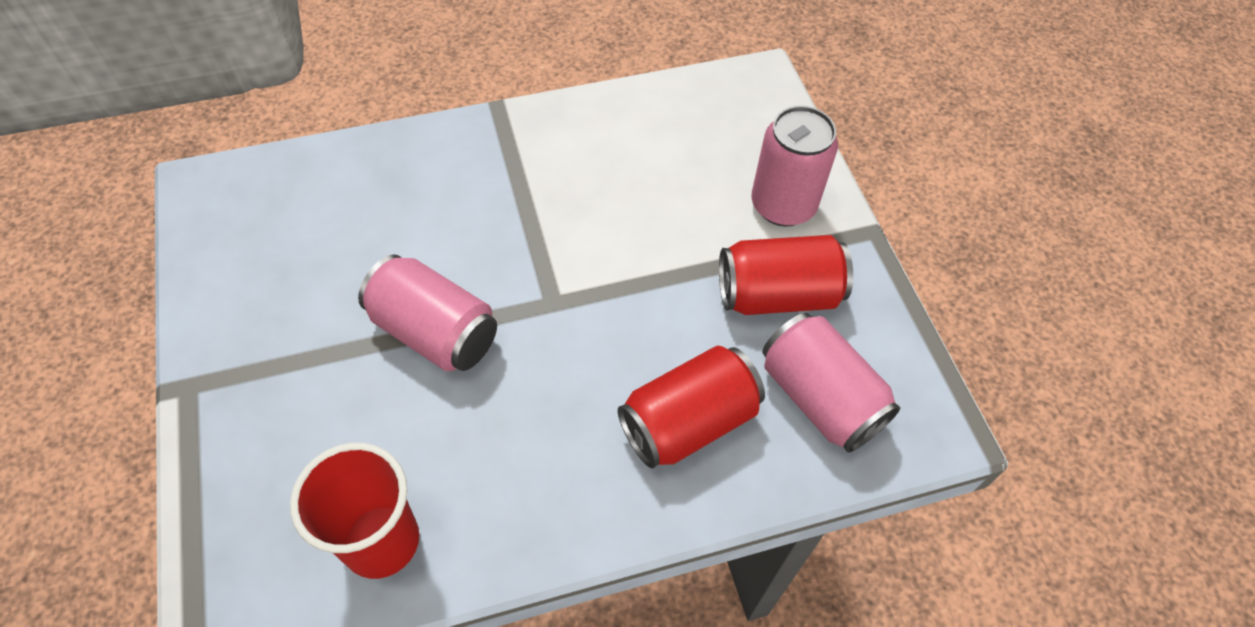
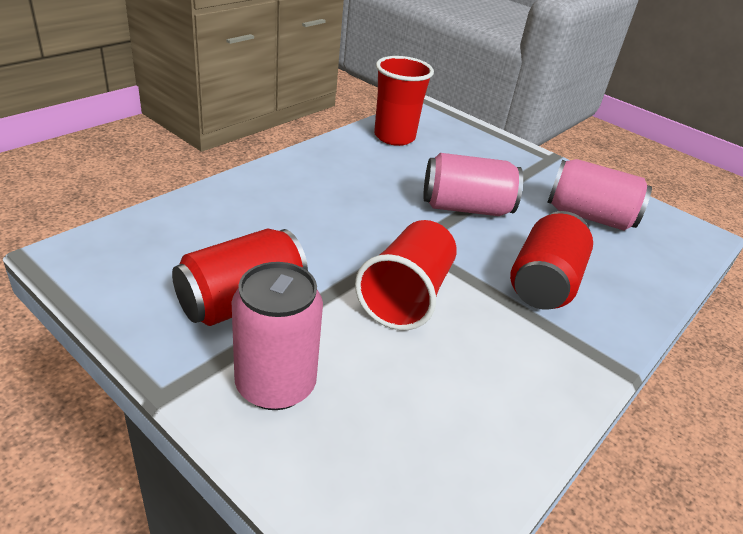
camera: 145 degrees right, 20 degrees down
(617, 240) = (406, 296): none -> red cup
(688, 422) = (269, 210): red can -> red can (544, 283)
(820, 398) = (176, 246): pink can -> pink can (589, 216)

